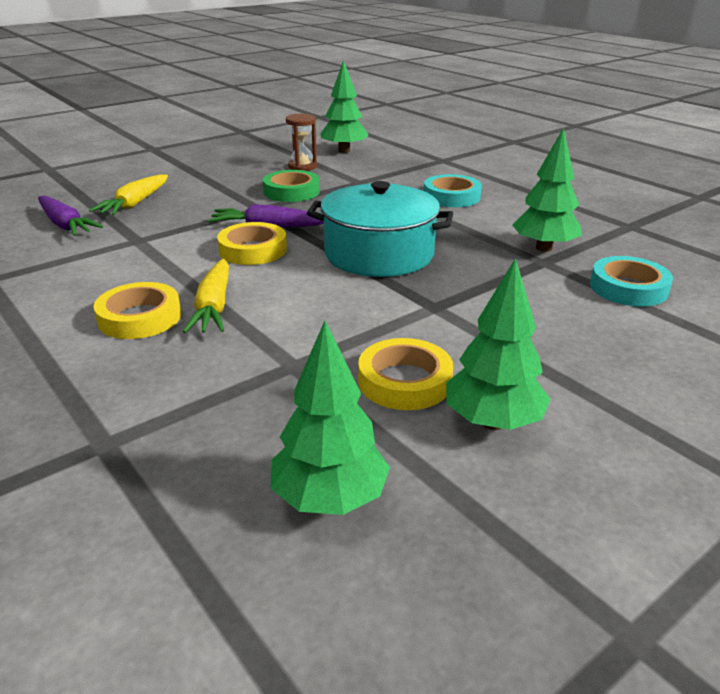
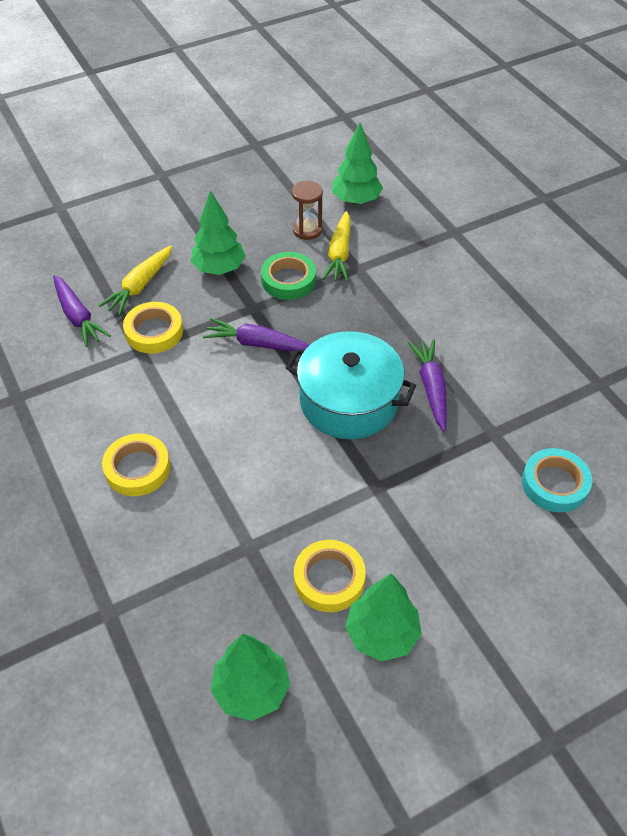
camera: 10 degrees right, 20 degrees up
(213, 307) = (197, 462): yellow carrot -> yellow carrot (339, 254)
(253, 250) = (238, 380): yellow tape -> yellow tape (154, 331)
(451, 196) = (442, 308): turquoise tape -> none
(463, 240) = (431, 387): none -> purple carrot
(544, 248) = (502, 411): green tree -> green tree (219, 268)

